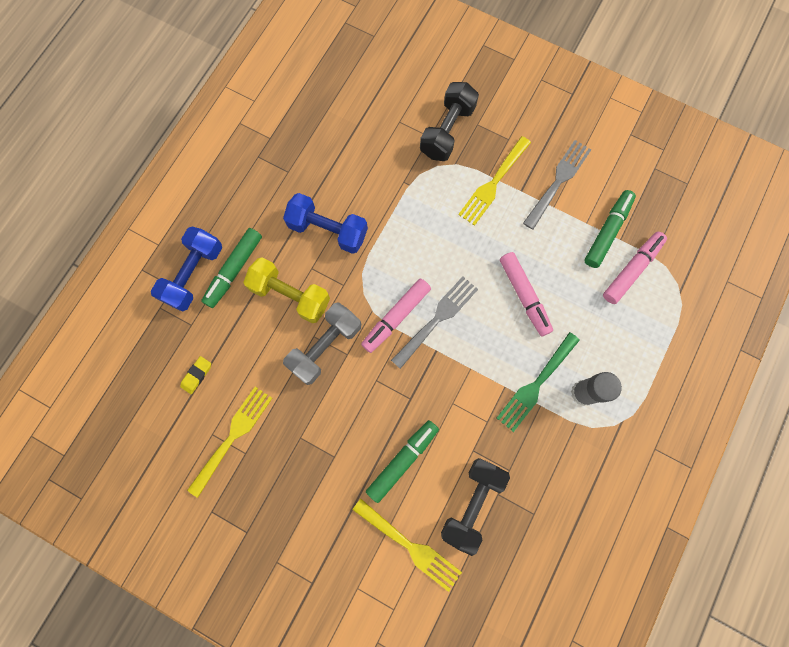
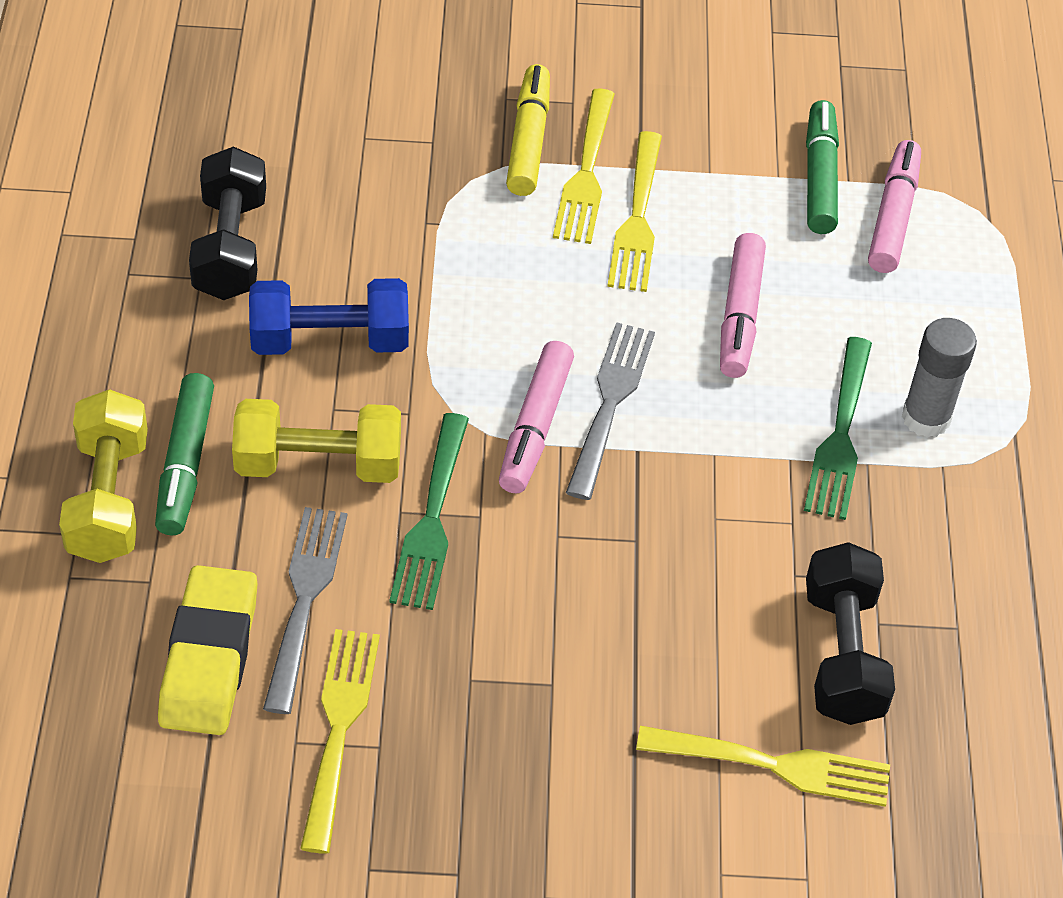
camera: 30 degrees left, 25 degrees down
(193, 274) = (108, 498): blue dumbbell -> yellow dumbbell
(197, 375) = (209, 657): yellow eraser -> yellow eraser, size x2.21
(325, 346) = (431, 519): grey dumbbell -> green fork
(403, 460) = (680, 639): green marker -> none
(447, 131) = (458, 124): black dumbbell -> black dumbbell (230, 247)
(475, 153) = (529, 140): none -> yellow marker
(504, 220) = (637, 219): none -> yellow fork
(524, 296) = (739, 315): pink marker -> pink marker turned 60 degrees clockwise
(558, 181) = (694, 134): grey fork -> grey fork (305, 599)

